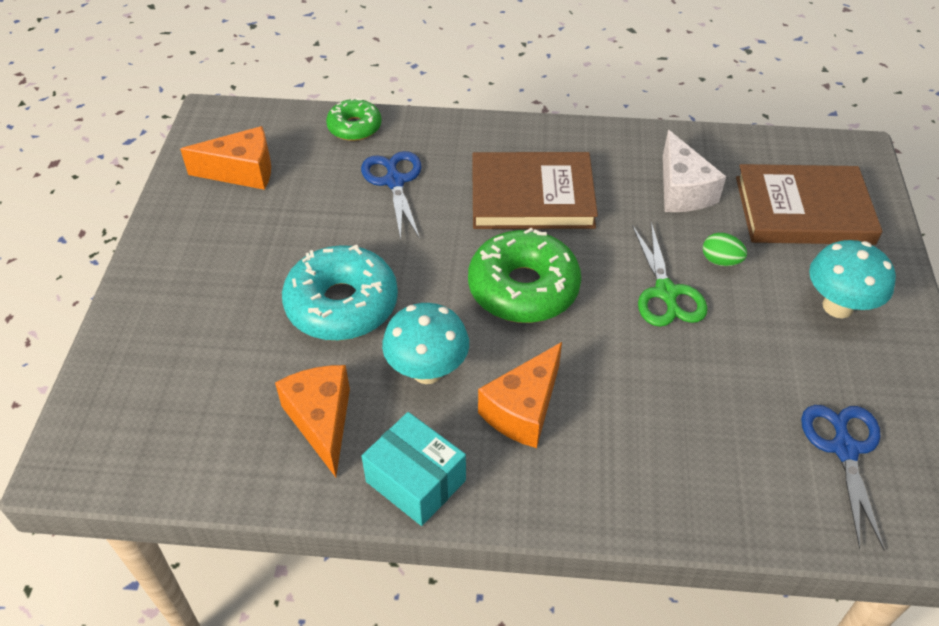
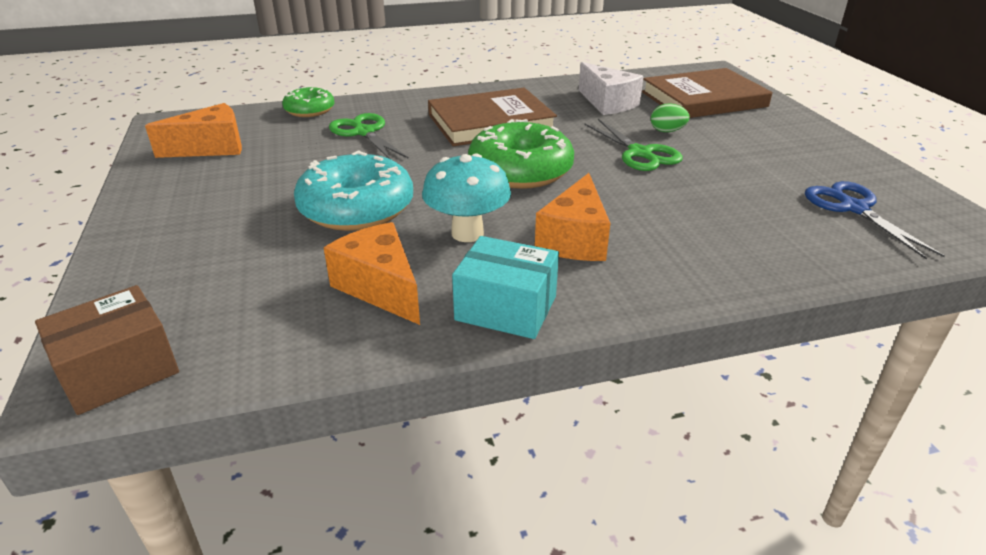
camera: 20 degrees left, 15 degrees down
(98, 454) = (119, 371): none -> brown box
(394, 181) = (364, 132): blue scissors -> green scissors
(837, 306) = (773, 138): turquoise mushroom -> none

